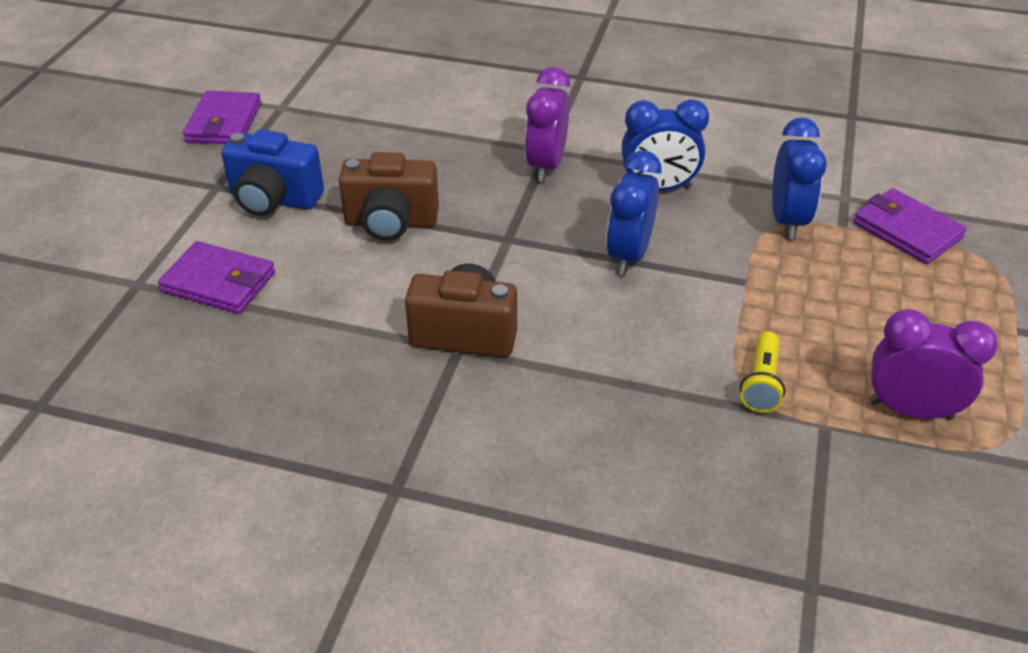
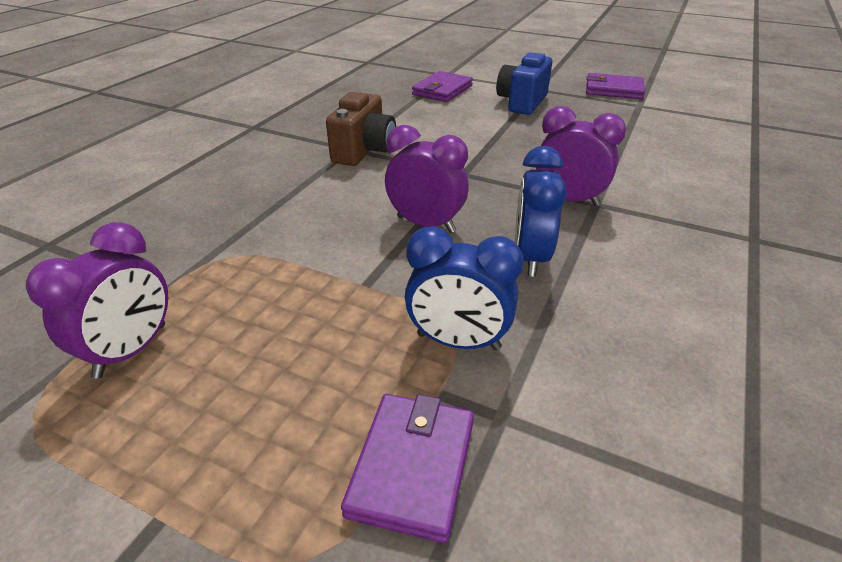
camera: 100 degrees right, 5 degrees down
(391, 222) = (491, 134): brown camera -> none
(629, 255) = (426, 224): blue clock -> purple clock
(761, 383) = (233, 264): yellow flashlight -> none
(907, 230) = (412, 467): purple wallet -> purple wallet turned 45 degrees counterclockwise

